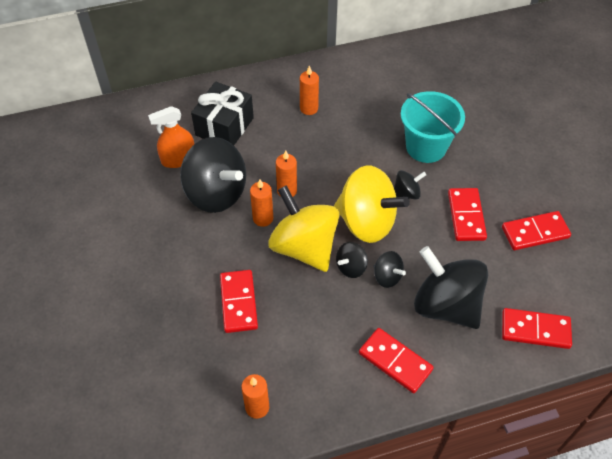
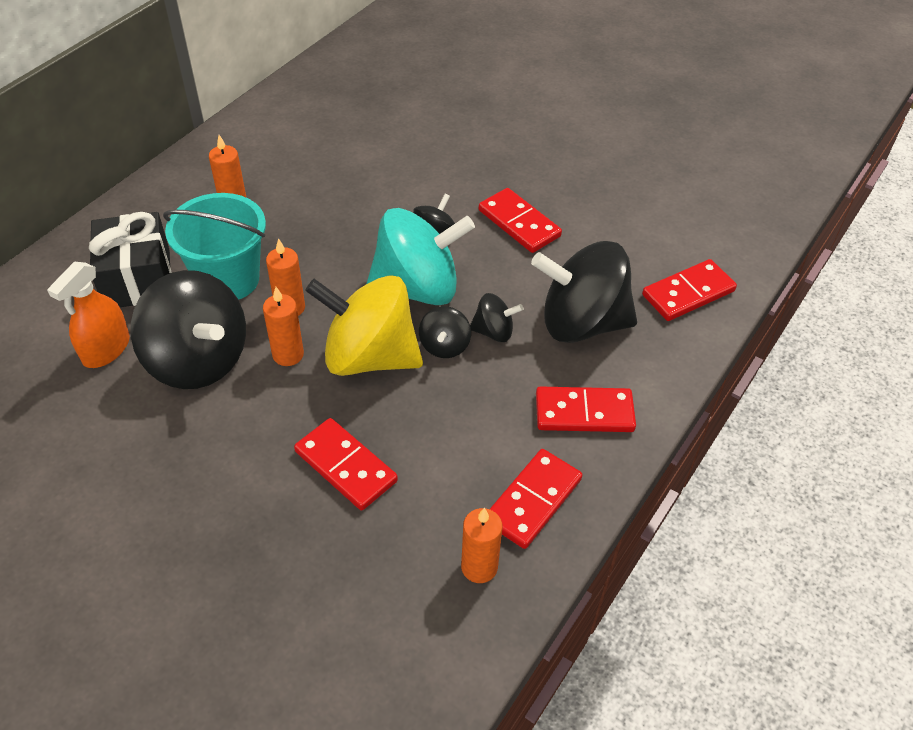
camera: 40 degrees left, 5 degrees down
(216, 193) = (198, 360): black spinning top -> black spinning top turned 45 degrees clockwise
(367, 222) = (417, 288): yellow spinning top -> turquoise spinning top
(426, 147) = (411, 177): turquoise bucket -> turquoise bucket (228, 279)
(535, 232) = (601, 201): red domino -> red domino (533, 500)

